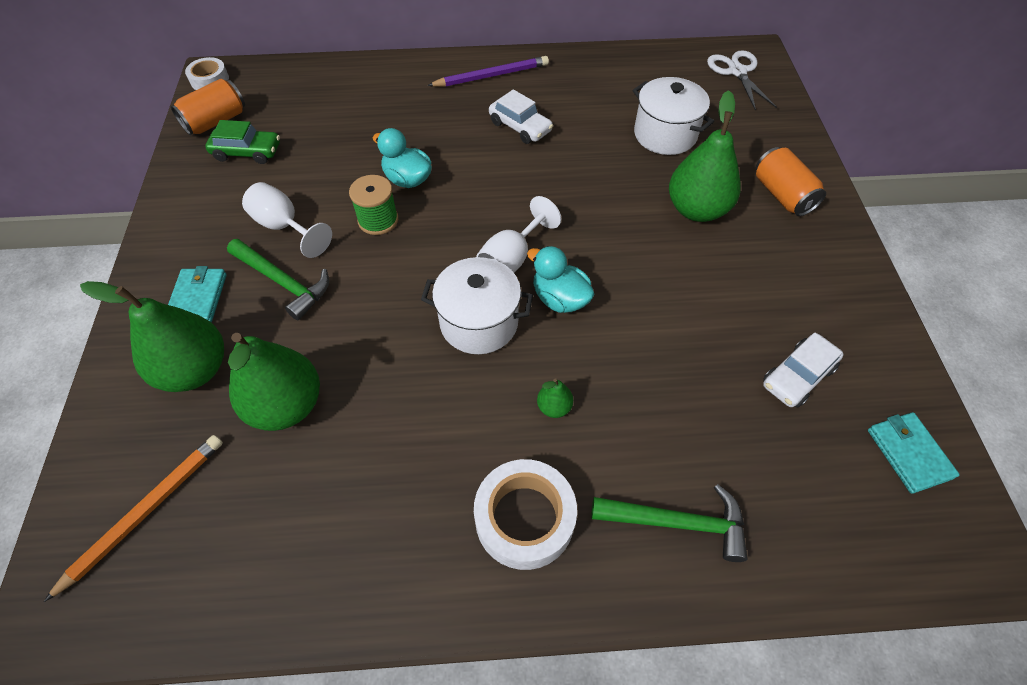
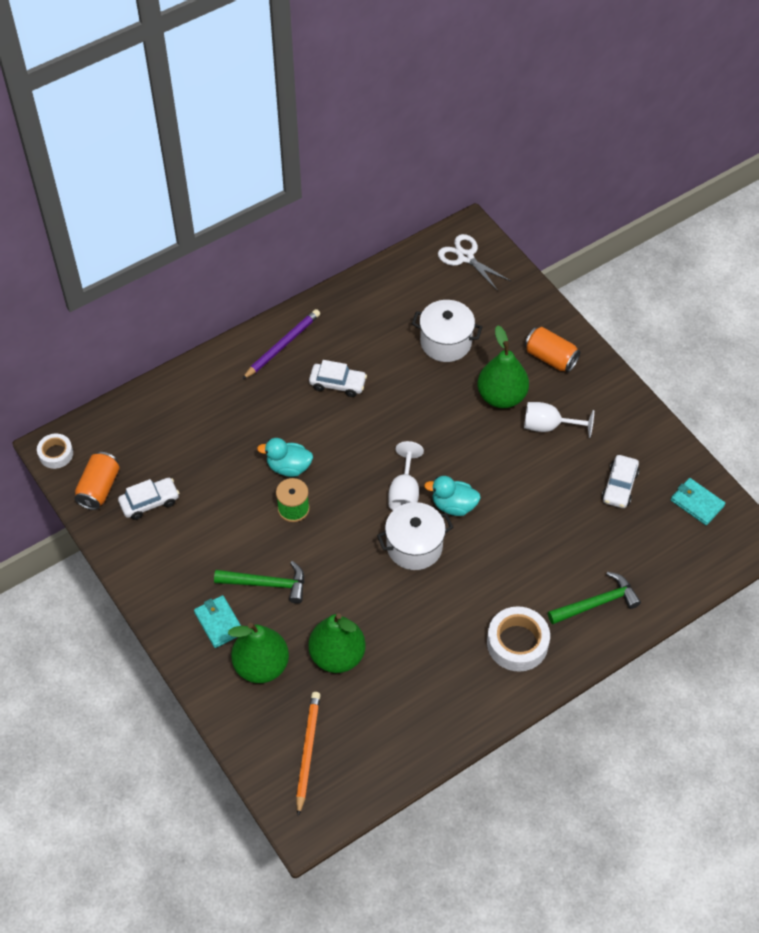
camera: 30 degrees left, 0 degrees up
(247, 152) = (149, 502): green car -> white car
(284, 227) = (232, 545): white goblet -> white goblet (549, 426)
(554, 407) = (494, 575): green pear -> none

